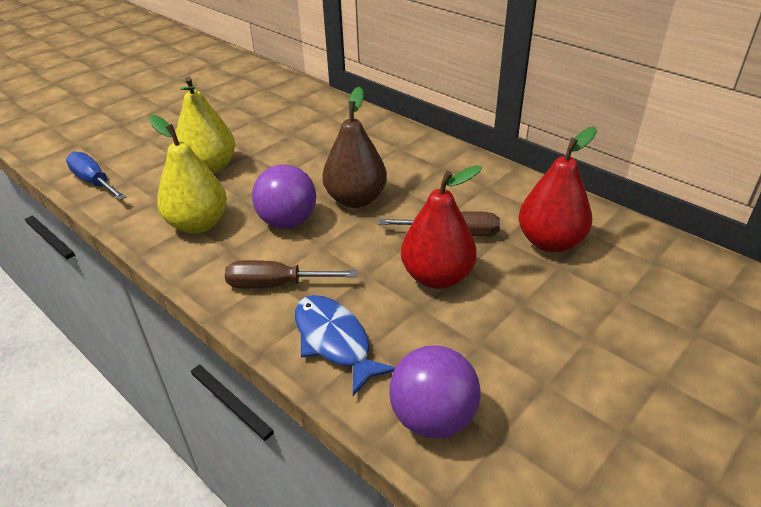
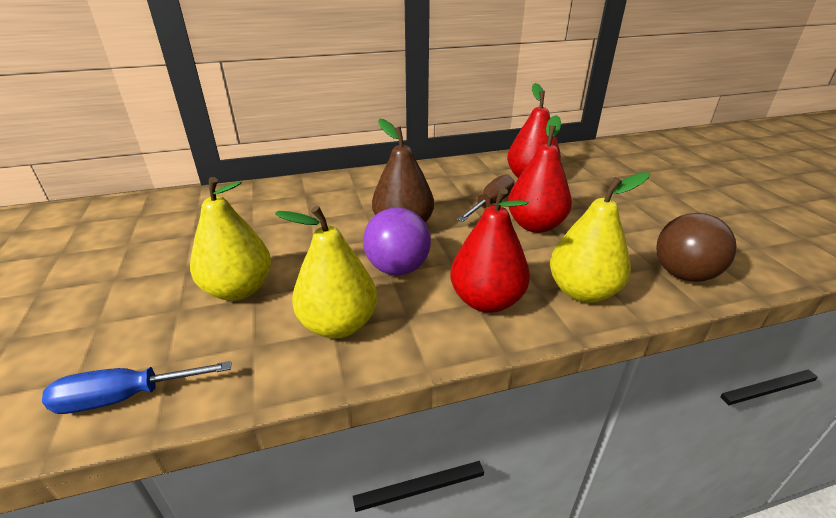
camera: 60 degrees left, 5 degrees down
(276, 284) = (486, 301): brown screwdriver -> red pear
(334, 341) = (582, 291): blue fish -> yellow pear
(433, 418) = (683, 274): purple ball -> brown ball

